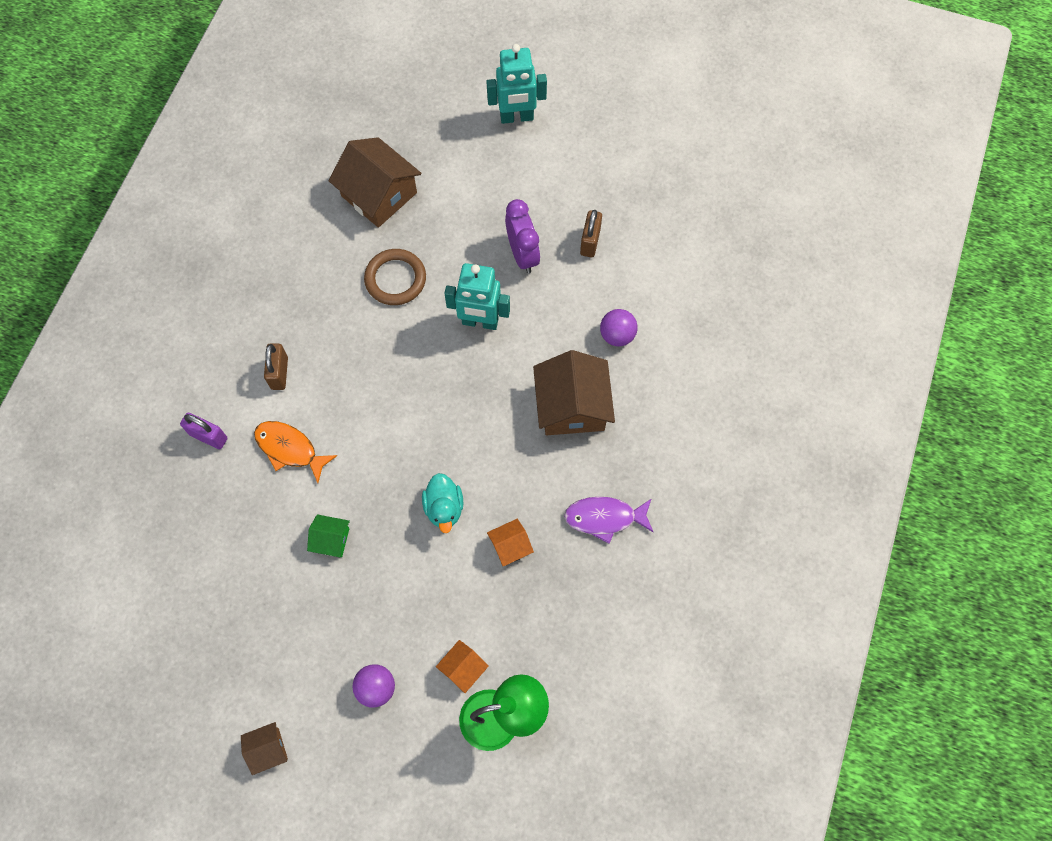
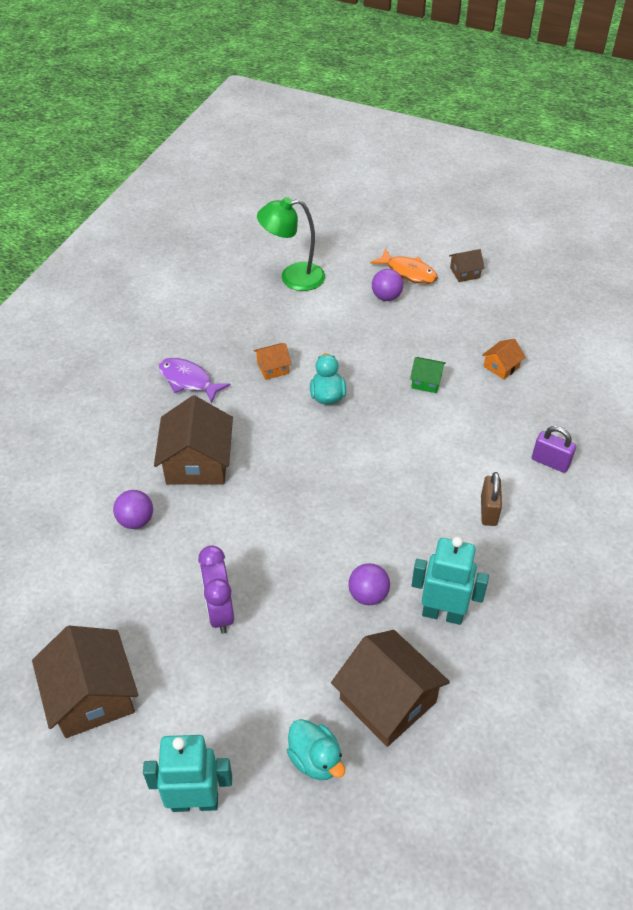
camera: 175 degrees left, 20 degrees down
(290, 449) = (470, 447): orange fish -> orange fish (408, 272)
(395, 279) = (368, 595): brown ring -> purple ball
(433, 150) = (315, 759): none -> turquoise duck
(463, 668) = (320, 302): orange house -> orange house (501, 367)
(480, 322) = (277, 544): turquoise robot -> turquoise robot (442, 613)
(590, 242) = (138, 620): brown padlock -> none
(604, 518) = (188, 380): purple fish -> purple fish turned 150 degrees counterclockwise
(611, 180) = (92, 696): none -> brown house

